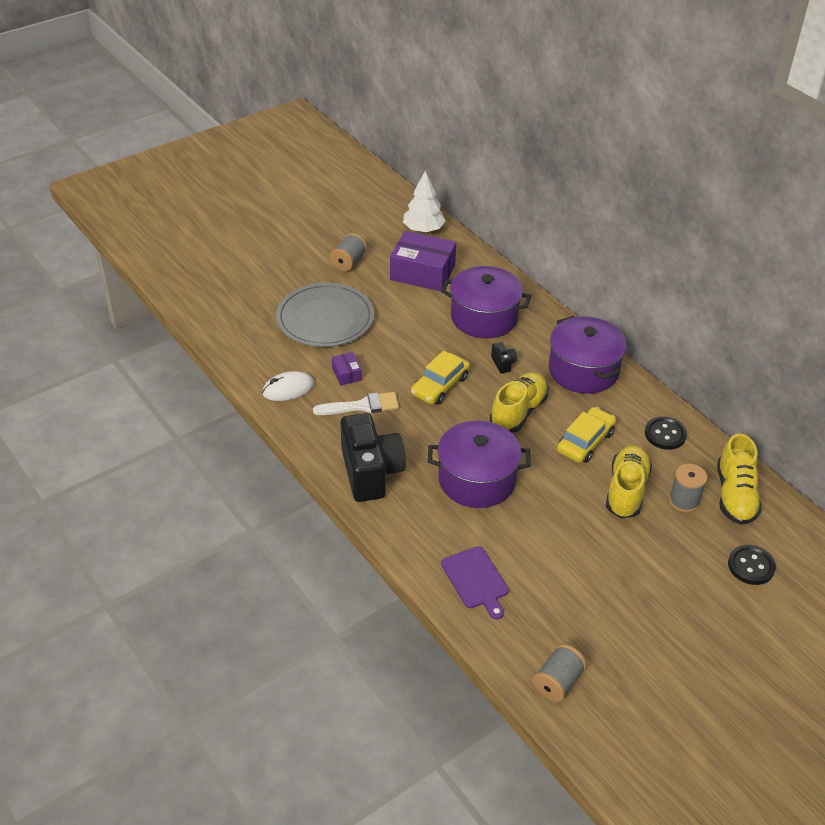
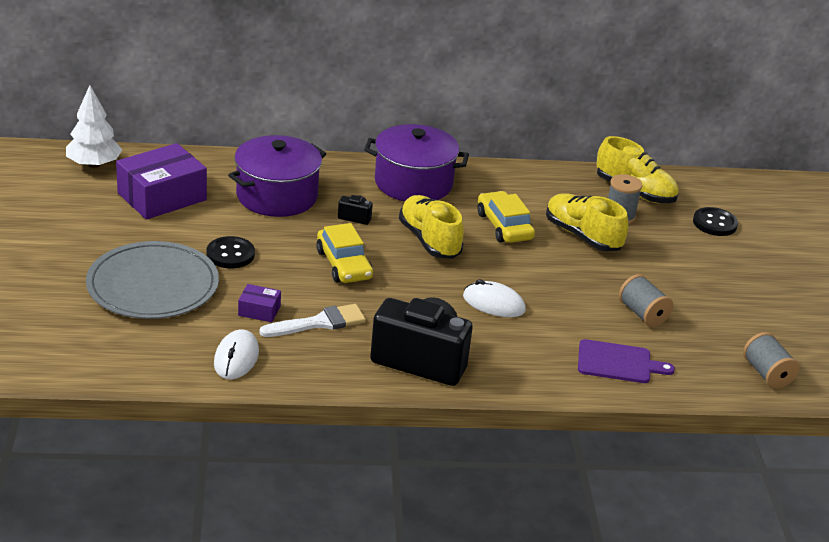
camera: 60 degrees left, 10 degrees down
(348, 262) = (79, 230): grey spool -> grey spool (642, 314)
(361, 406) = (319, 323): white brush -> white brush turned 45 degrees clockwise
(477, 480) = (493, 303): purple pot -> white mouse
(665, 434) = (535, 186): black button -> black button (230, 254)

